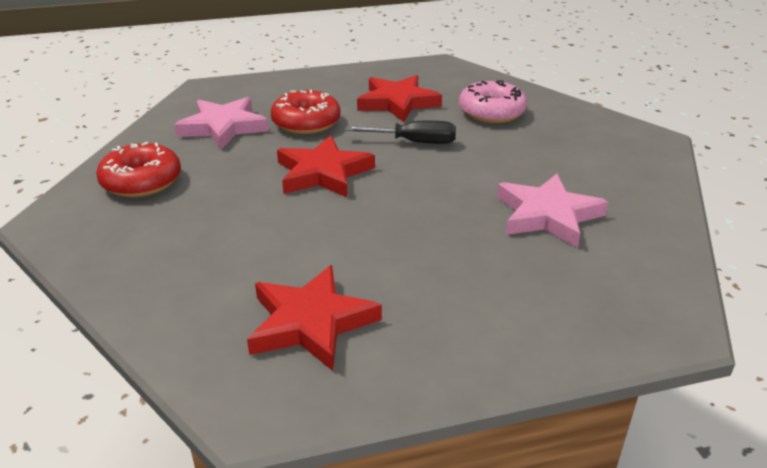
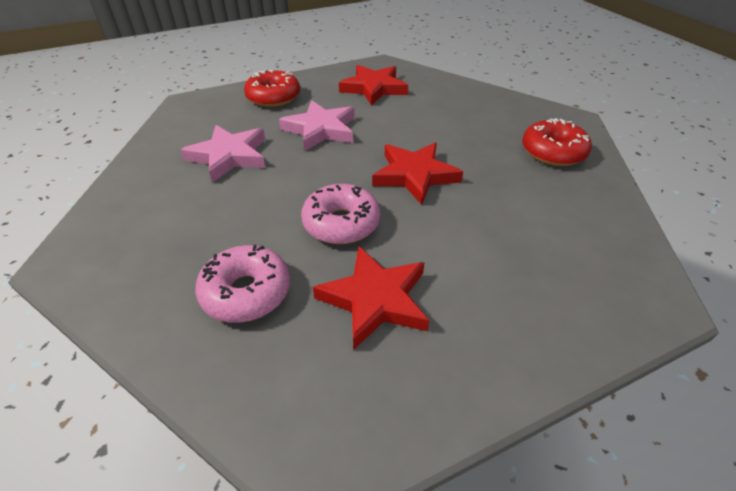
camera: 170 degrees right, 10 degrees up
(223, 127) = (553, 222): pink star -> pink star (321, 129)
(306, 123) = (470, 241): red donut -> red donut (273, 97)
(414, 142) = (341, 223): black screwdriver -> pink donut

